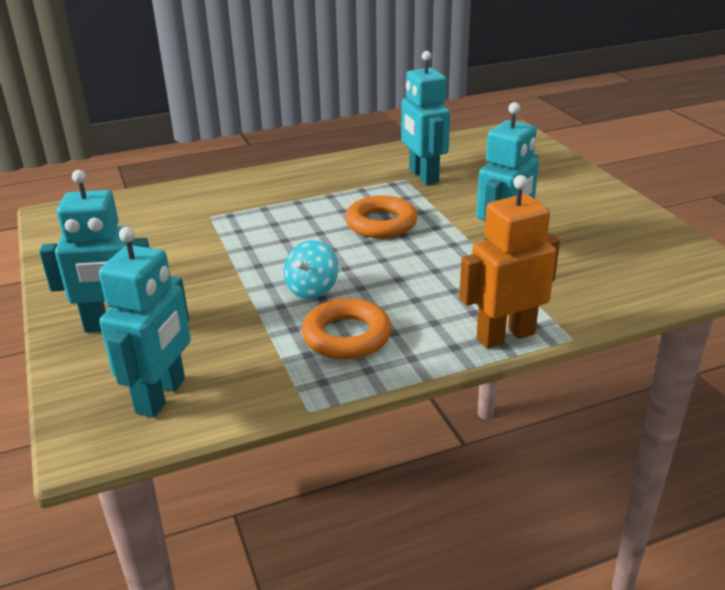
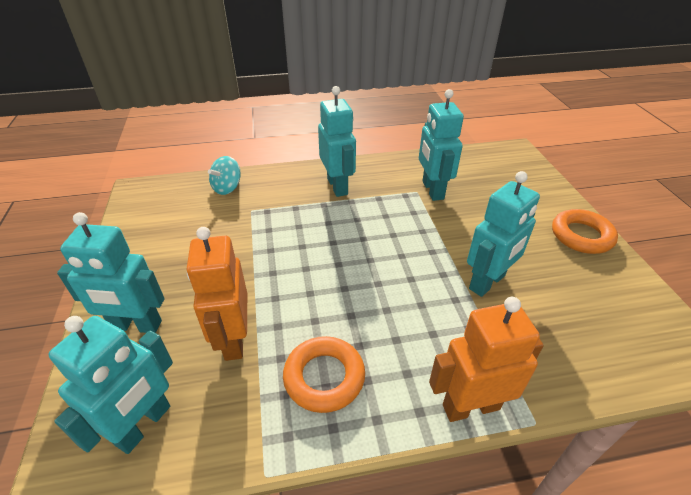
camera: 10 degrees right, 10 degrees up
(234, 322) = (233, 339): none -> orange robot
(309, 184) = (338, 186): none -> turquoise robot
(312, 289) = (309, 310): turquoise spinning top -> turquoise spinning top (227, 188)
(381, 223) = (386, 240): orange ring -> orange ring (581, 236)

